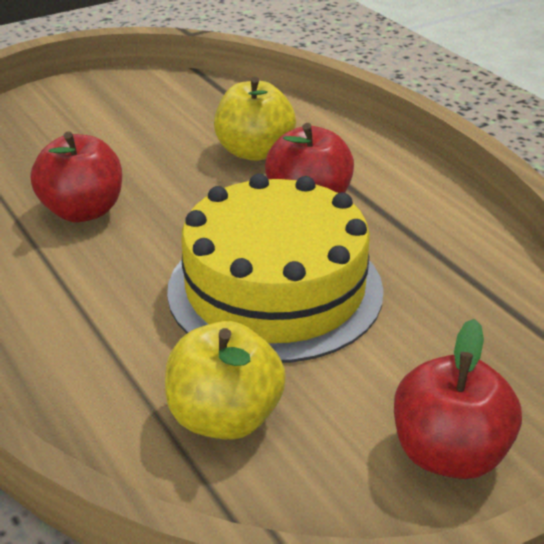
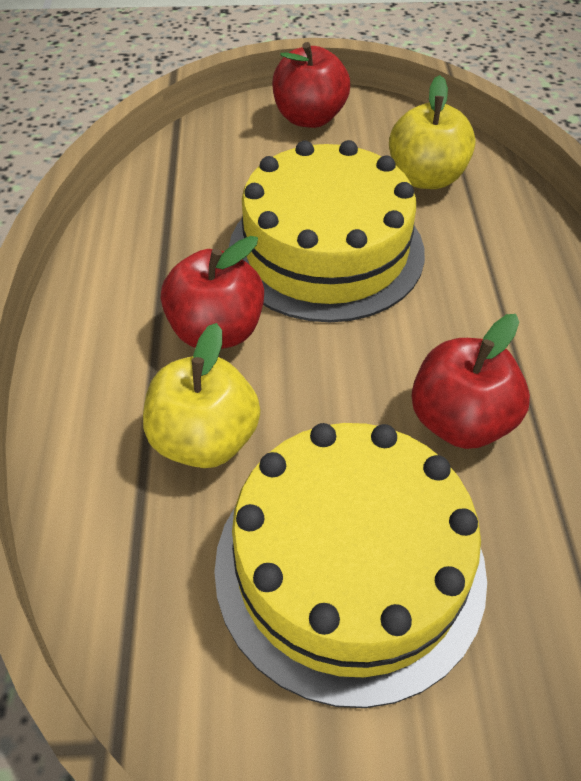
camera: 150 degrees left, 15 degrees up
(123, 134) = (349, 566): none -> yellow cake

